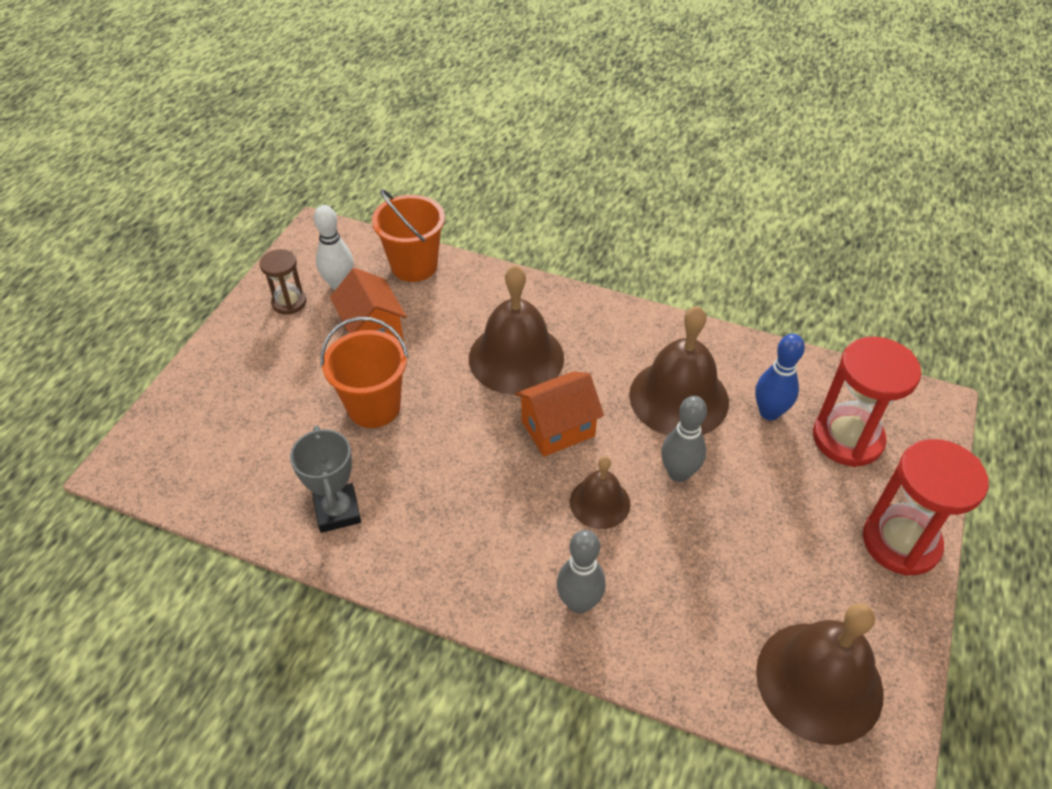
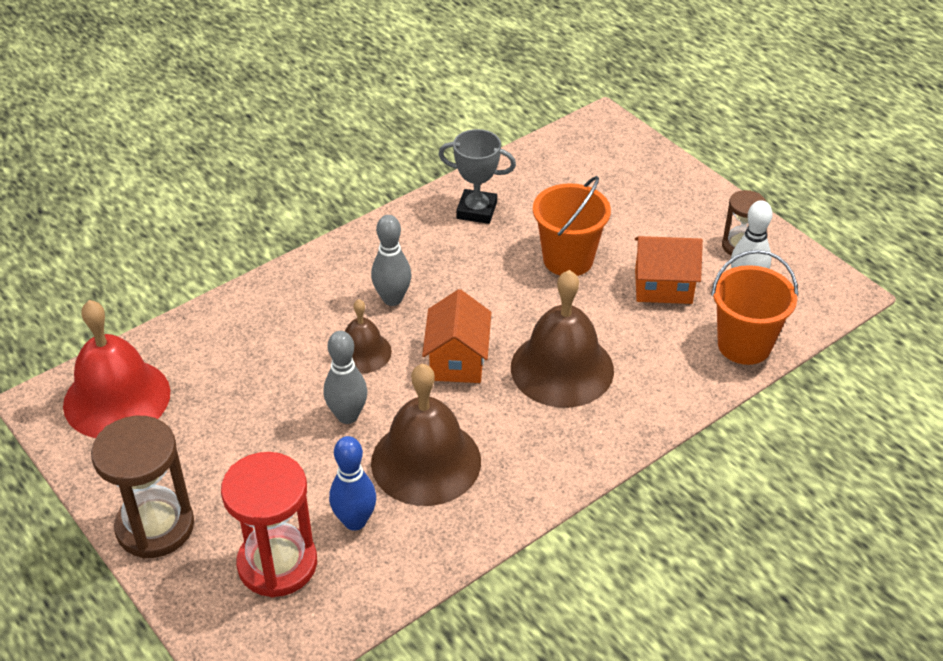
camera: 120 degrees right, 5 degrees down
(579, 602) = (292, 302): grey bowling pin -> grey bowling pin (392, 299)
(819, 681) = (117, 398): brown bell -> red bell
(900, 542) = (155, 527): red hourglass -> brown hourglass

